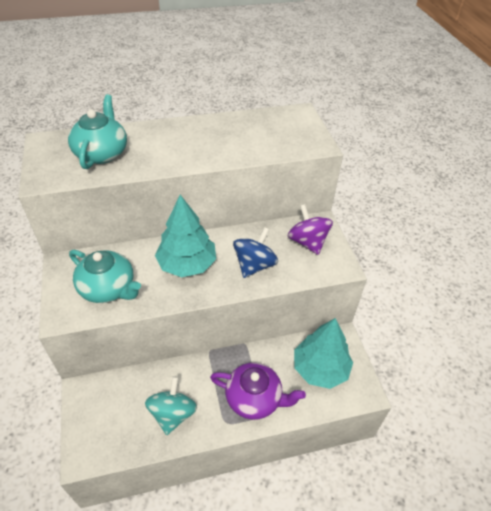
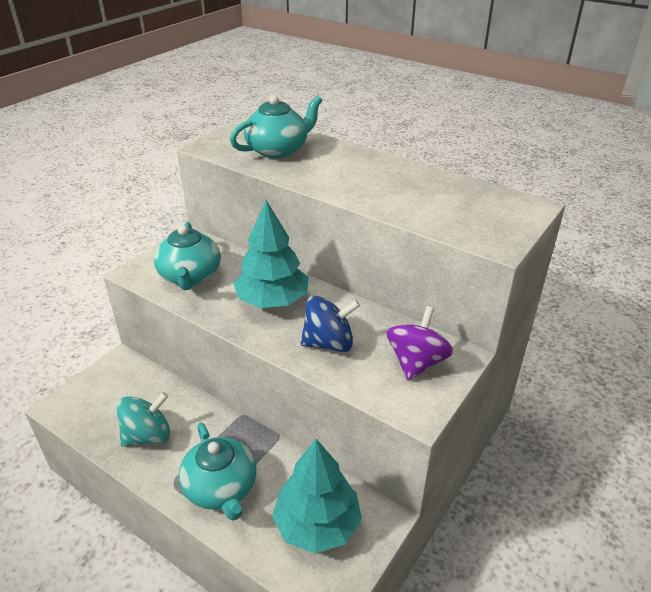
camera: 50 degrees right, 10 degrees down
(255, 398) = (221, 488): purple teapot -> turquoise teapot

